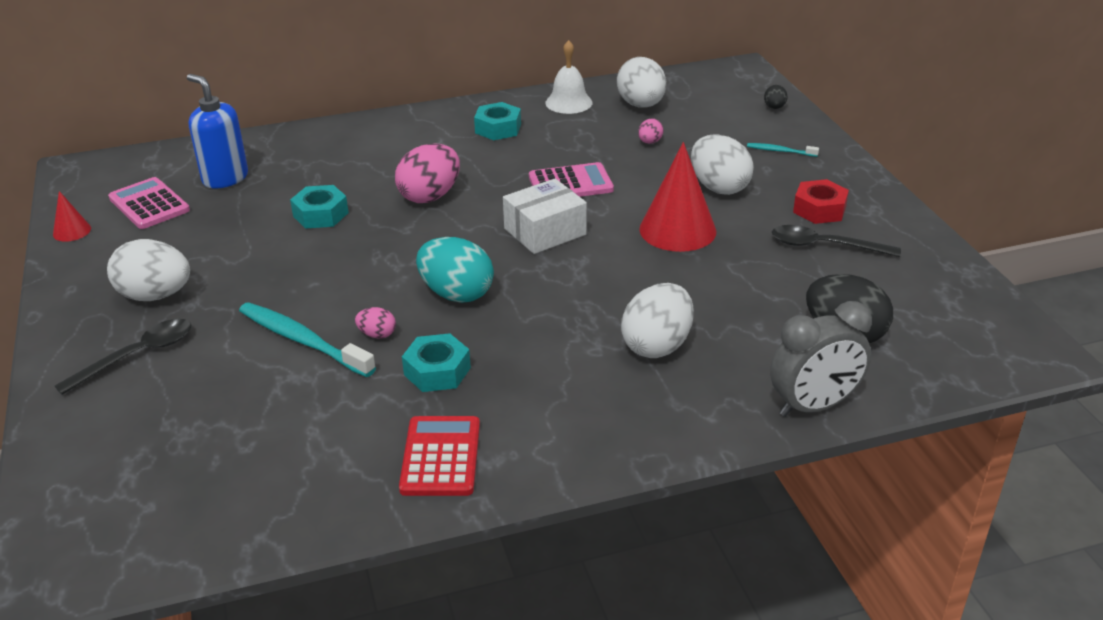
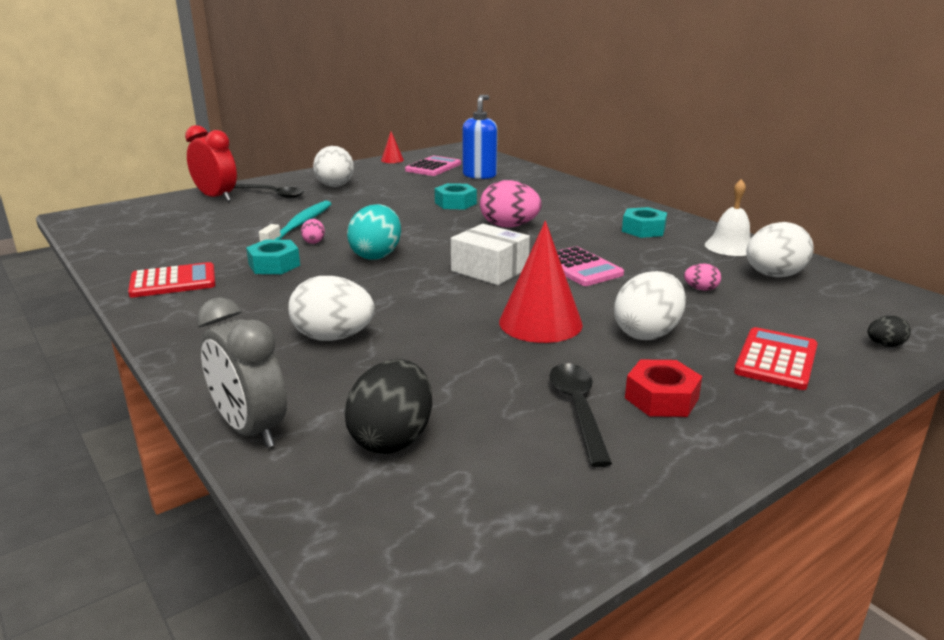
camera: 70 degrees right, 10 degrees down
(96, 413) = (216, 197): none -> red clock
(780, 151) = (776, 359): turquoise toothbrush -> red calculator

